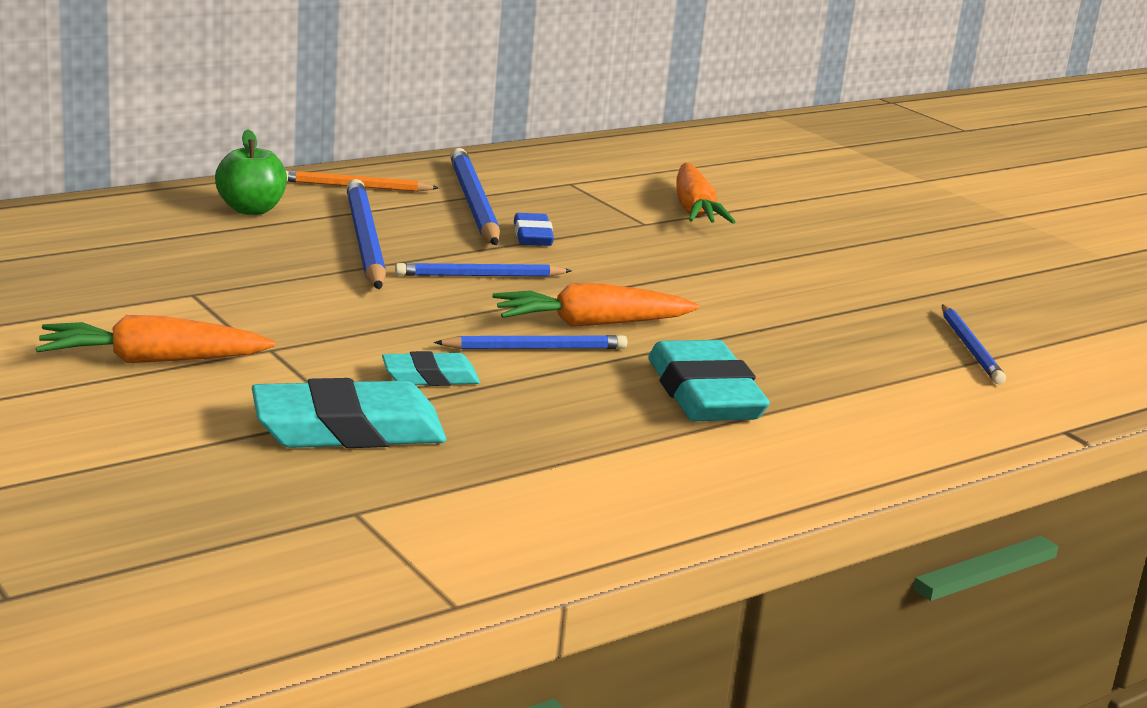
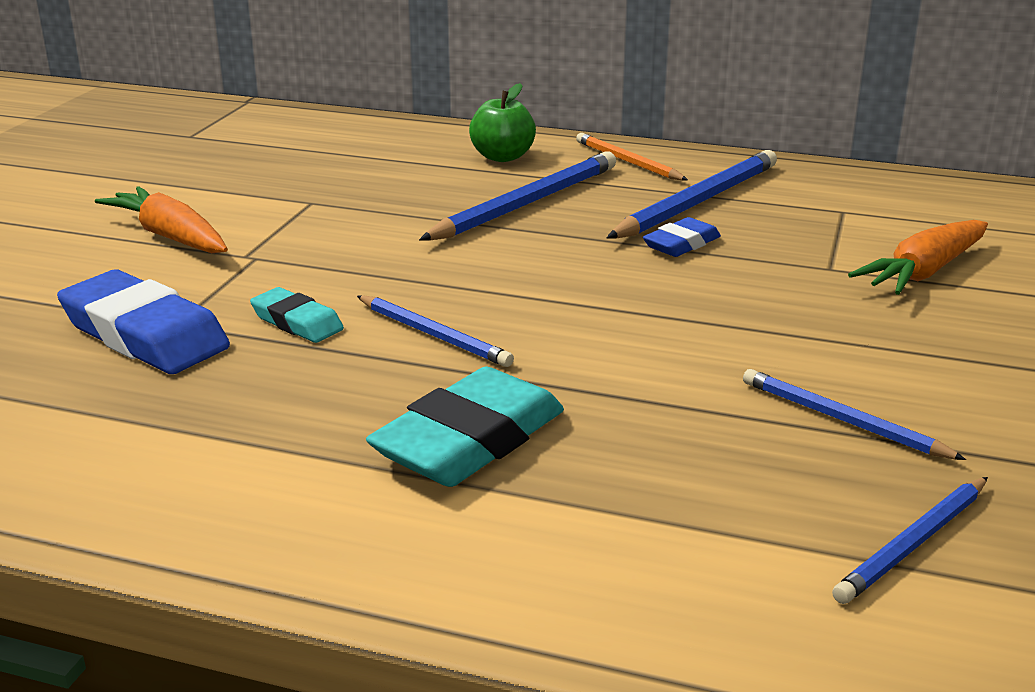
camera: 55 degrees right, 5 degrees up
(348, 429) = (145, 334): turquoise eraser -> blue eraser
(480, 276) = (546, 260): blue pencil -> blue pencil (842, 420)
(591, 324) = (535, 335): orange carrot -> none

